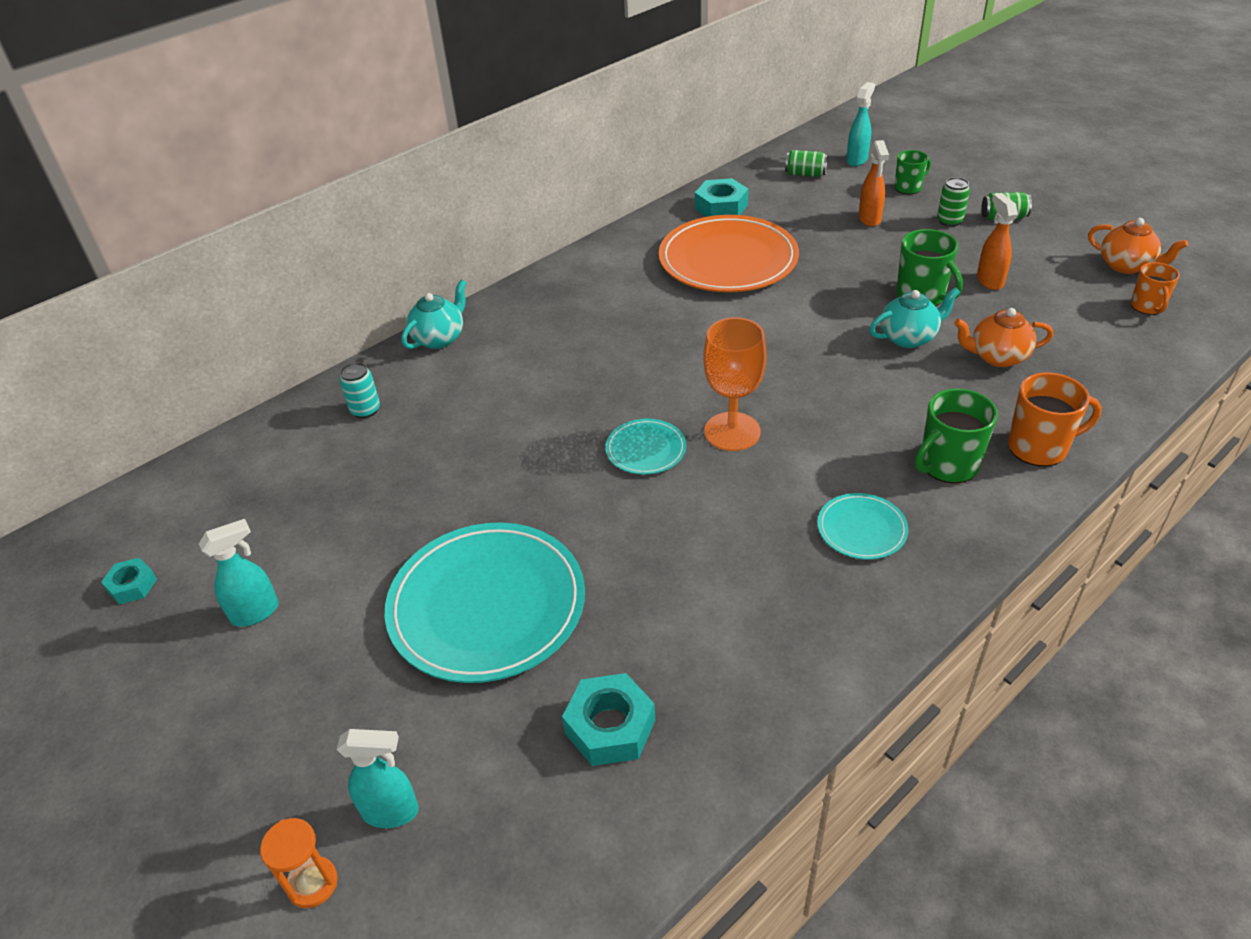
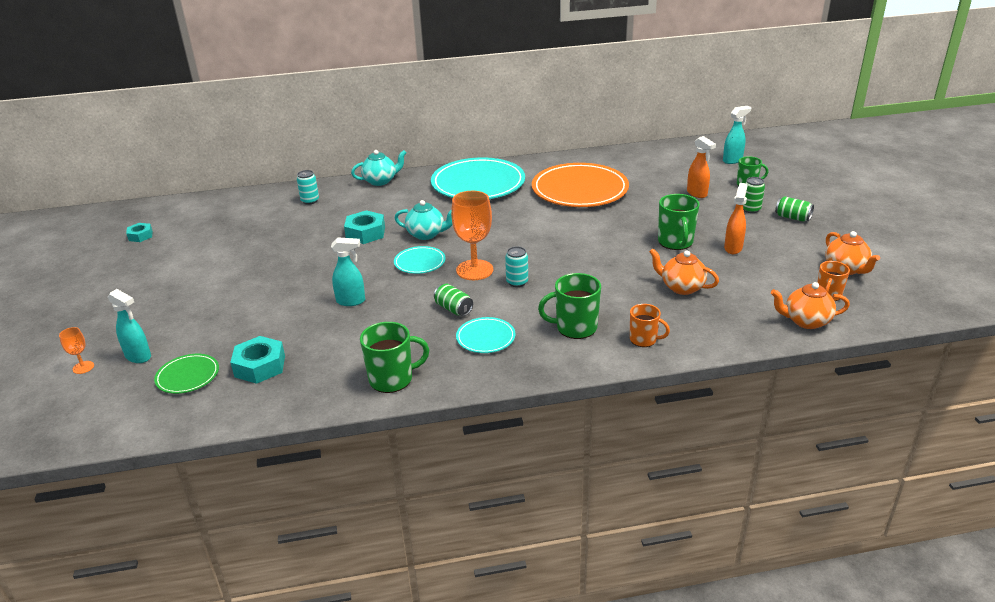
camera: 30 degrees right, 10 degrees down
(256, 612) = (173, 264): turquoise spray bottle -> turquoise spray bottle (351, 301)
(312, 883) = (83, 367): orange hourglass -> orange goblet
(487, 605) = (266, 298): turquoise plate -> turquoise plate (478, 183)
(516, 803) = (188, 376): none -> green plate
(721, 207) = (610, 162): turquoise nut -> turquoise nut (365, 233)
(805, 174) = (687, 159): green can -> green can (453, 309)
(806, 428) = (517, 282): none -> turquoise can
(818, 652) = (392, 379): none -> green mug
(869, 219) = (697, 194): orange spray bottle -> orange spray bottle turned 60 degrees counterclockwise
(909, 337) = (638, 260): turquoise teapot -> turquoise teapot (426, 234)
(1039, 447) = (644, 340): orange mug -> orange mug, size x0.65
(1164, 350) = (806, 321): none -> orange teapot

